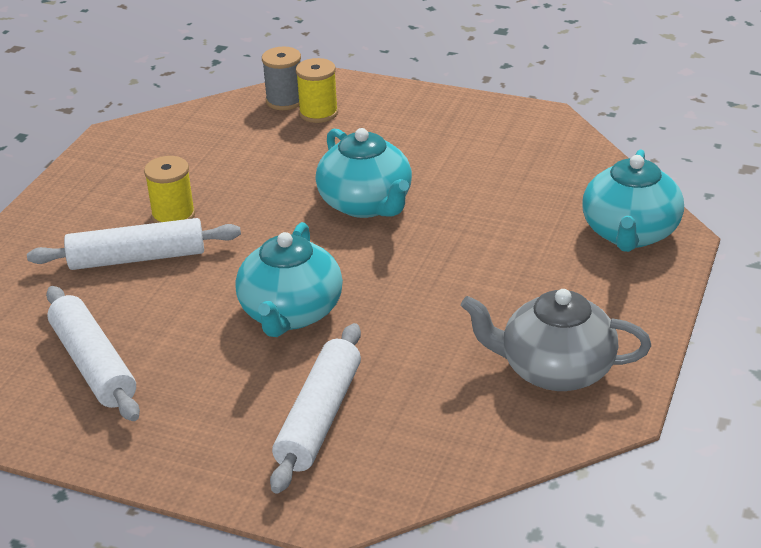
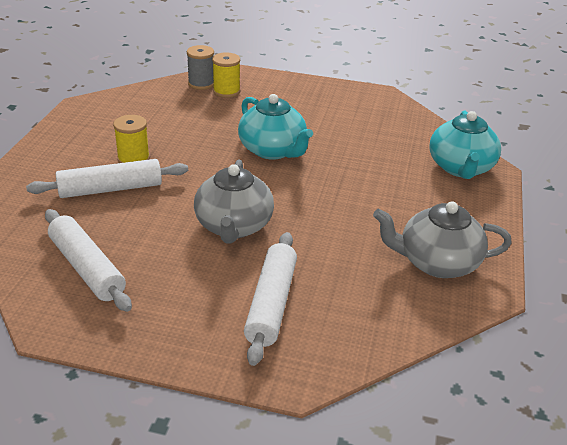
camera: 10 degrees left, 0 degrees up
(290, 313) = (233, 226): turquoise teapot -> grey teapot

